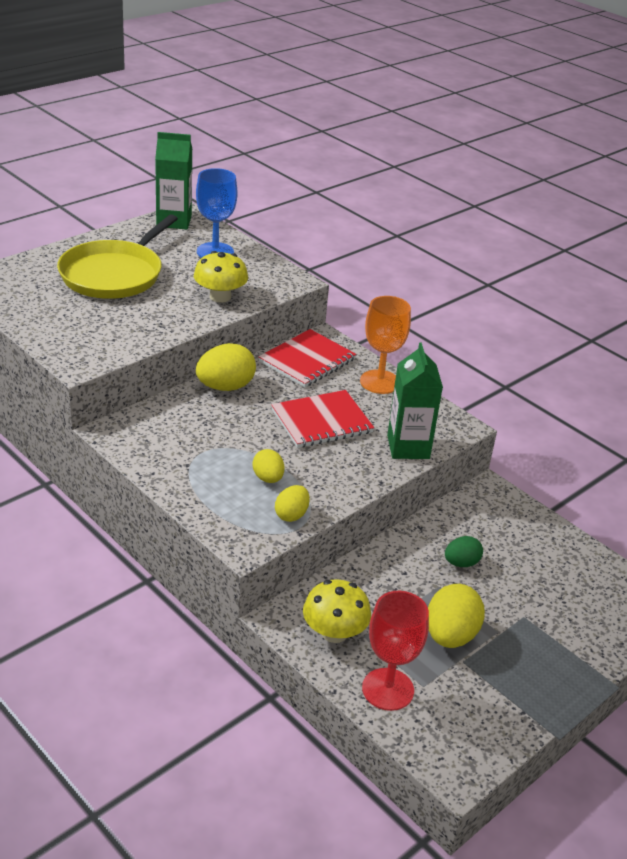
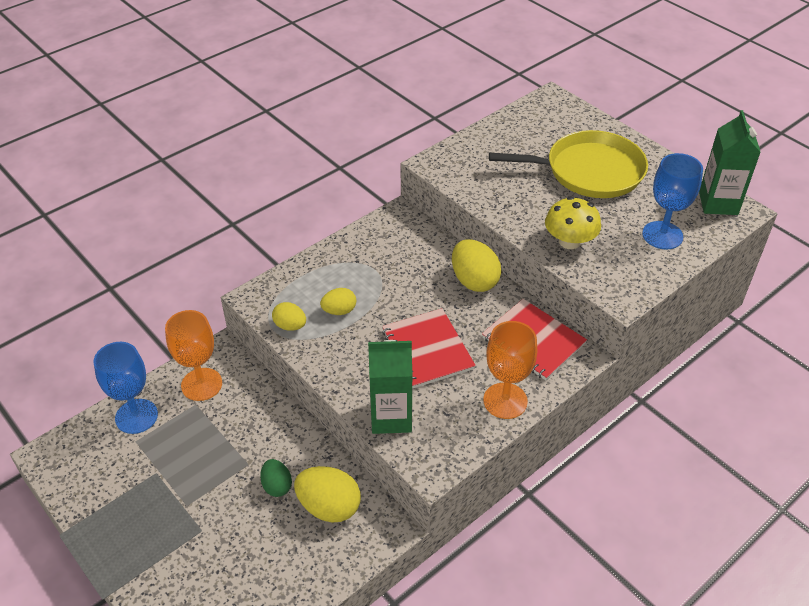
camera: 95 degrees right, 10 degrees up
(114, 274) = (589, 171): yellow pan -> yellow pan turned 150 degrees clockwise
(334, 632) = (201, 384): yellow mushroom -> orange goblet
(388, 689) = (136, 416): red goblet -> blue goblet
(450, 635) = (186, 466): yellow egg -> yellow egg (329, 507)

